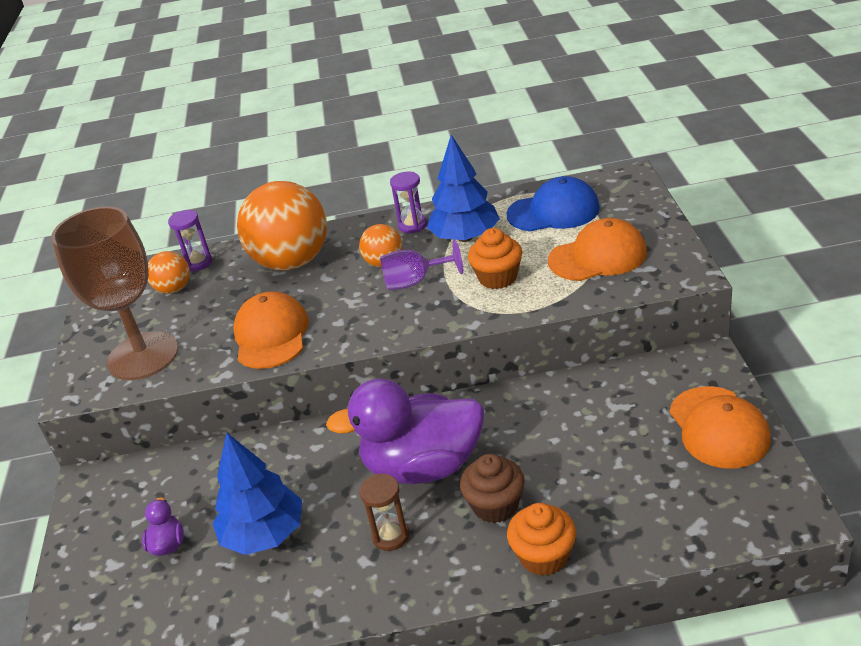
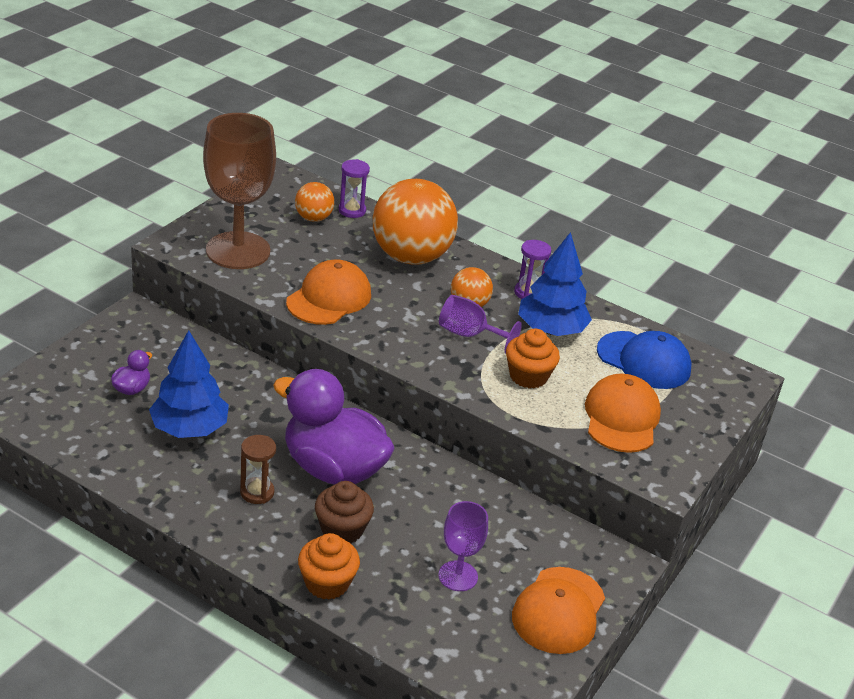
camera: 30 degrees right, 0 degrees up
(598, 256) = (621, 418): orange cap -> orange cap turned 105 degrees counterclockwise
(622, 464) = (458, 576): none -> purple goblet

